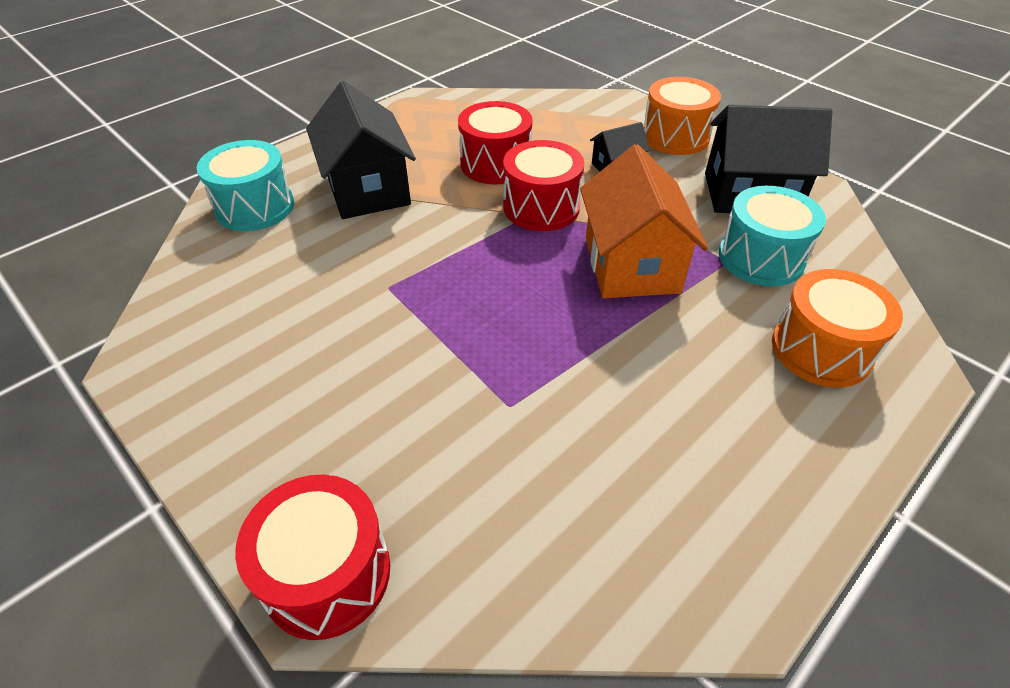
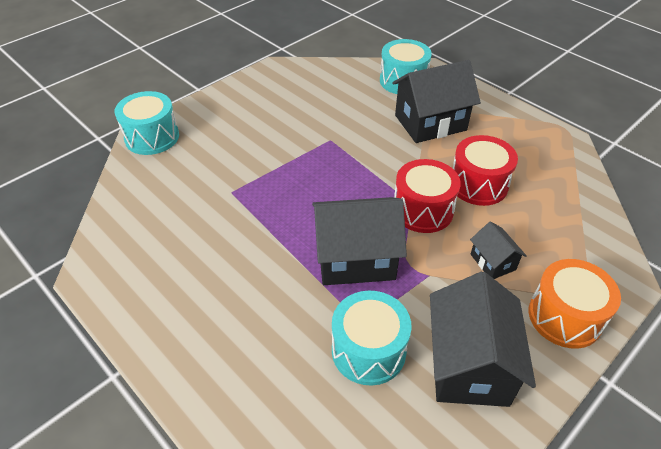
camera: 90 degrees right, 0 degrees up
(327, 574) = (152, 137): red drum -> turquoise drum
(631, 264) = (355, 259): orange house -> black house
(821, 350) = (257, 366): orange drum -> none

